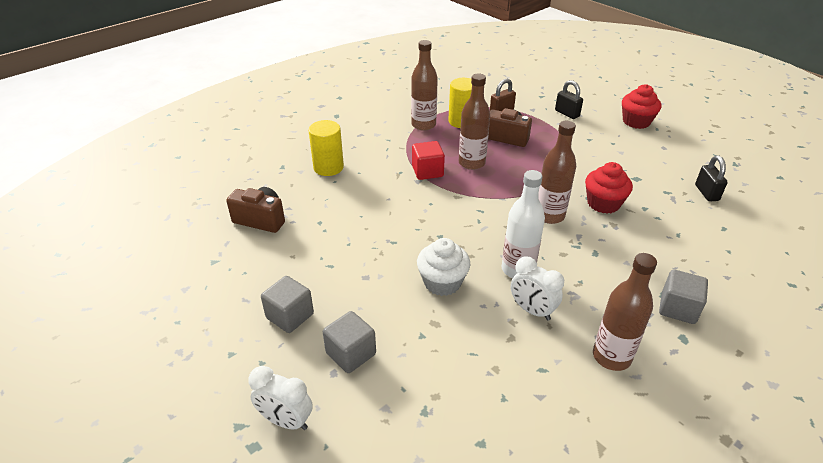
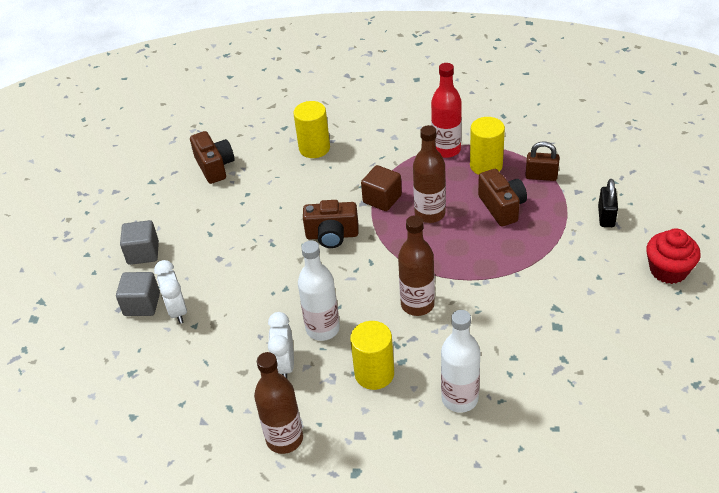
camera: 50 degrees right, 5 degrees up
(286, 421) = (63, 317): white clock -> white clock (177, 311)
(423, 125) = (446, 150): brown bottle -> red bottle
(427, 171) = (382, 199): red cube -> brown cube
(429, 211) = (332, 235): none -> brown camera
(442, 282) = (259, 299): white cupcake -> none
(593, 272) = (374, 374): none -> yellow cylinder
(603, 203) = (482, 327): red cupcake -> none
(659, 249) = (459, 398): none -> white bottle
(678, 308) = (390, 451): grey cube -> none
(706, 193) = (602, 387): black padlock -> none

